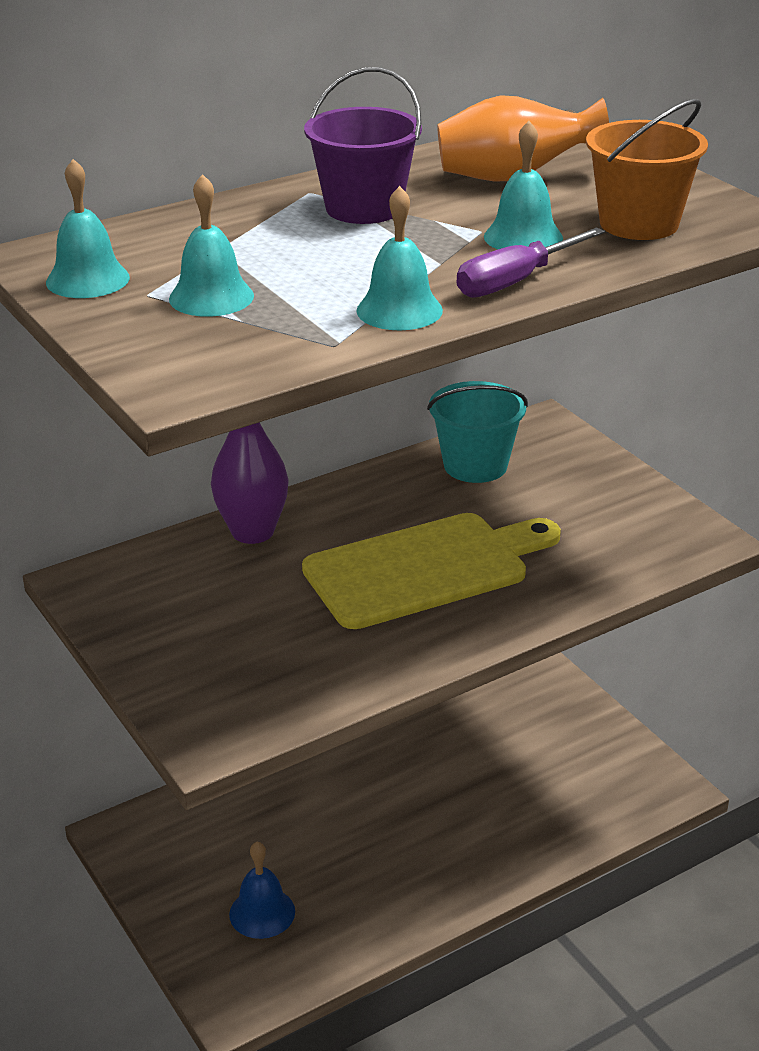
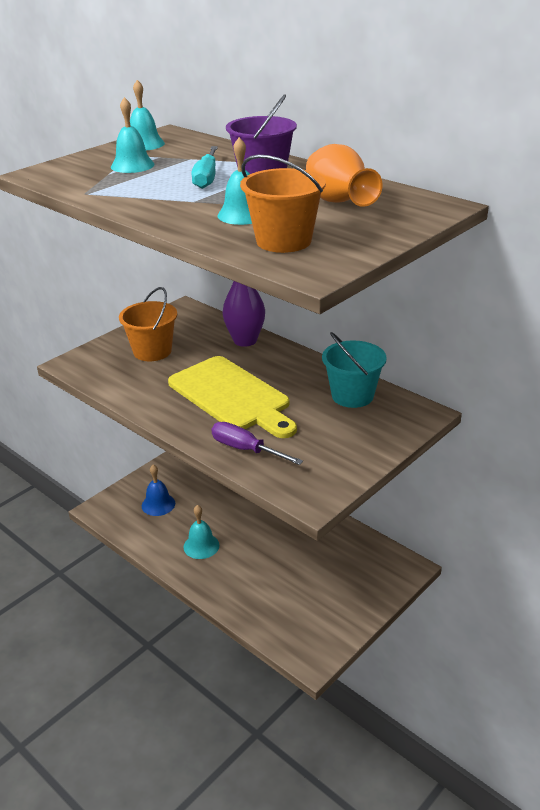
camera: 75 degrees right, 0 degrees up
(225, 635) = (152, 351): none -> orange bucket
(337, 245) = (206, 178): none -> turquoise screwdriver
(399, 310) = (129, 200): turquoise bell -> turquoise bell (201, 546)
(515, 282) = (175, 219): purple screwdriver -> purple screwdriver (245, 449)

